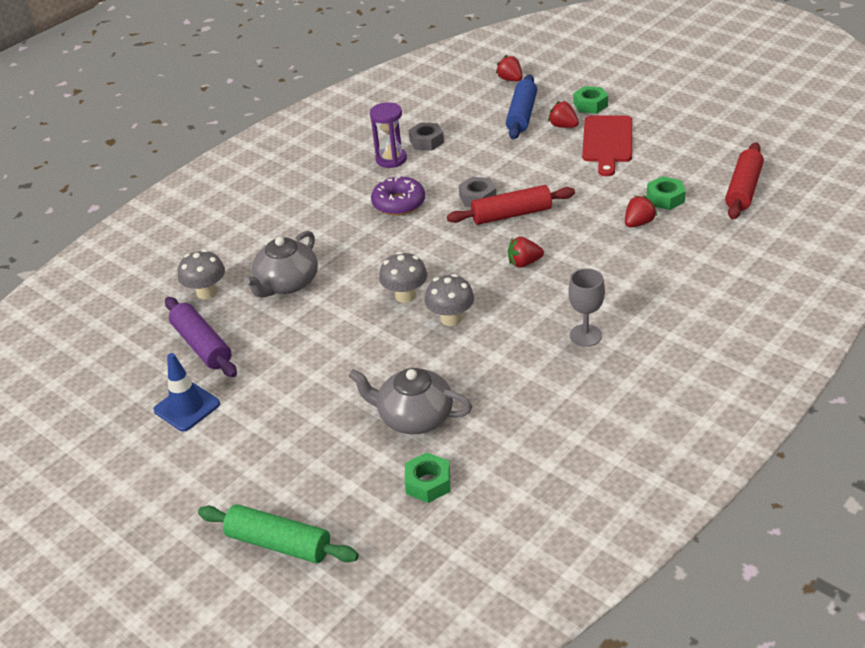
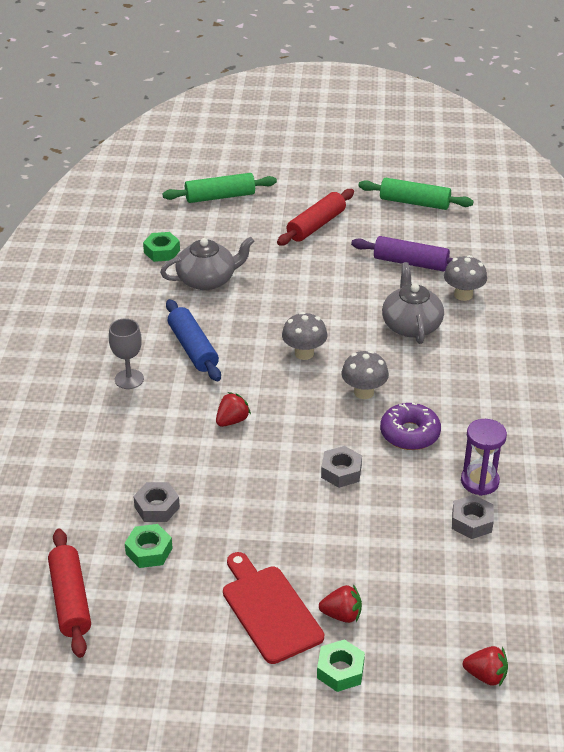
camera: 140 degrees right, 0 degrees up
(94, 419) = (414, 202): none -> green rolling pin
(187, 407) = (366, 229): blue traffic cone -> none
(451, 319) = (248, 350): grey mushroom -> grey mushroom (364, 392)
(511, 214) = (289, 466): red rolling pin -> red rolling pin (316, 225)
(522, 115) = (407, 612): blue rolling pin -> blue rolling pin (193, 348)
(638, 223) = (157, 507): red strawberry -> grey nut

